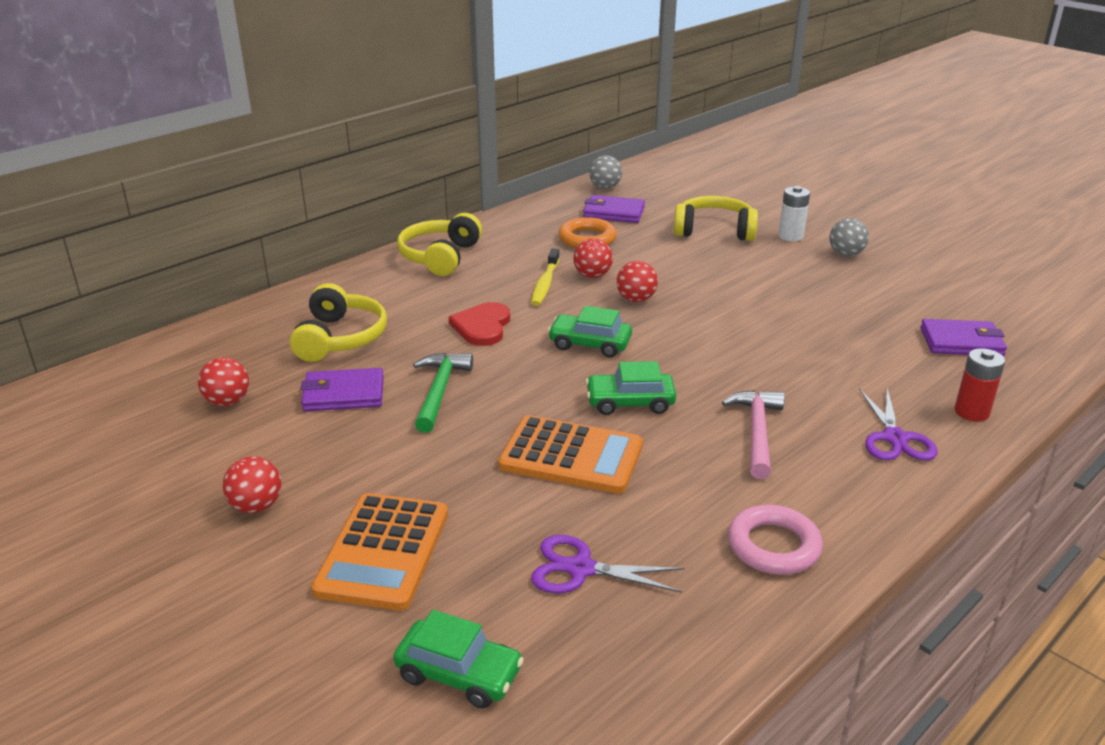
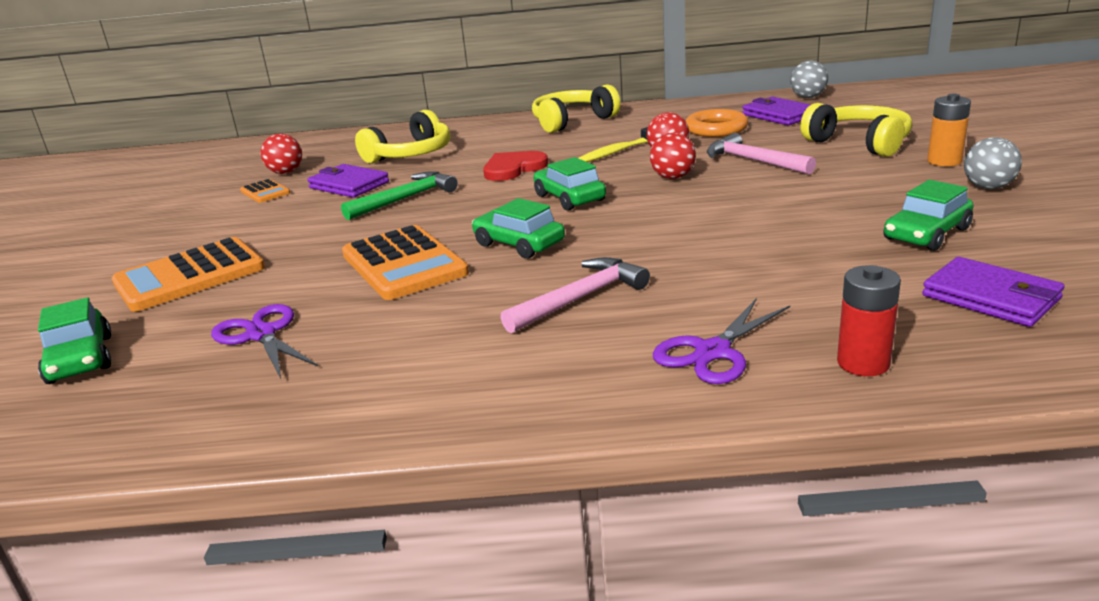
camera: 45 degrees right, 5 degrees down
(256, 433) = (265, 192): none -> orange calculator
(256, 506) = (189, 228): red ball -> none
(669, 267) = (753, 161): none -> pink hammer
(773, 546) = (416, 384): pink ring -> none
(790, 236) = (944, 161): white battery -> orange battery
(868, 304) = (927, 234): none -> green car

